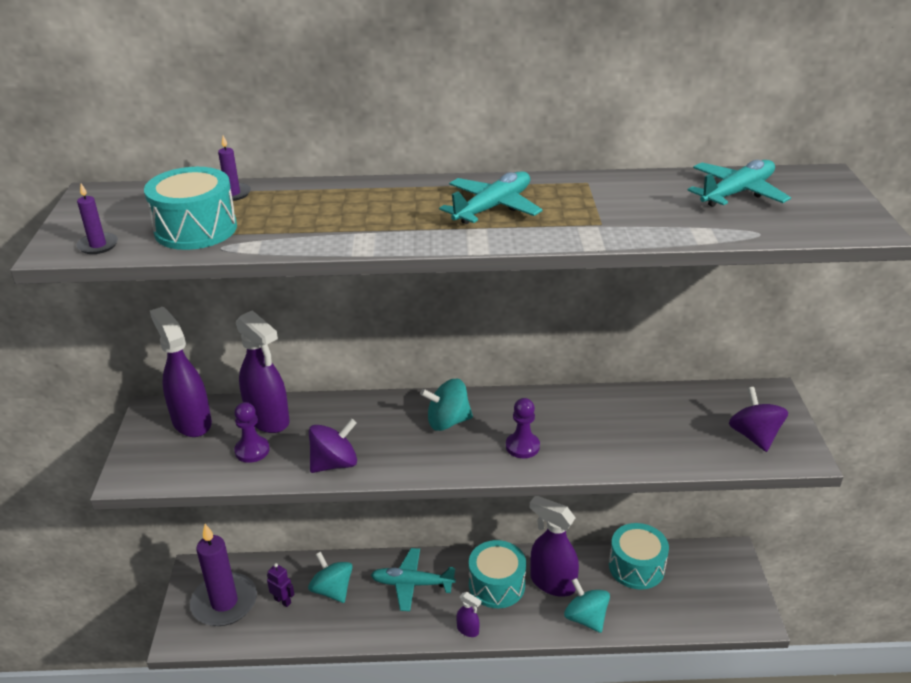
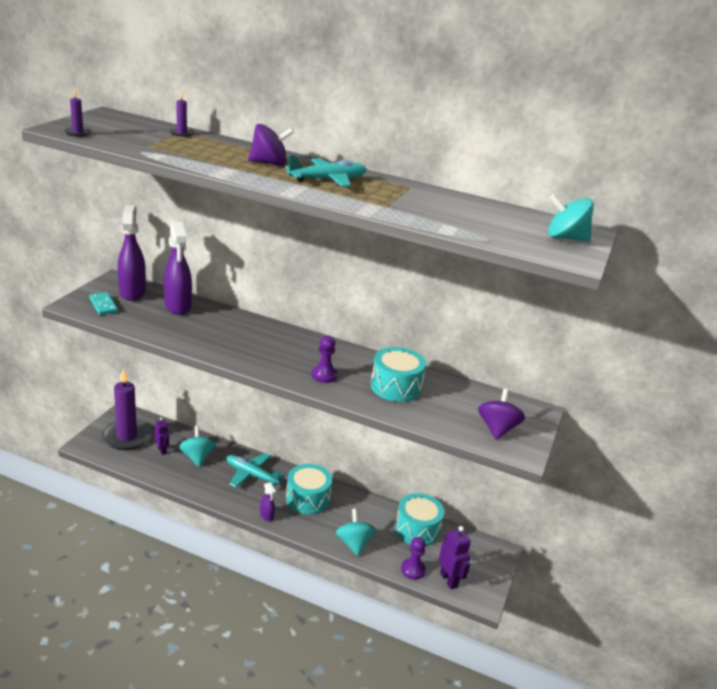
camera: 20 degrees right, 5 degrees down
(171, 459) = (103, 305): none -> turquoise domino
(196, 229) = (139, 141): turquoise drum -> turquoise drum (396, 387)
(252, 450) = (153, 318): purple pawn -> purple pawn (413, 570)
(334, 463) = (195, 341): purple spinning top -> purple spinning top (269, 163)
(447, 421) = (288, 346): turquoise spinning top -> turquoise spinning top (565, 238)
(552, 583) = (347, 513): purple spray bottle -> none
(710, 614) = (449, 580): none -> purple robot
(737, 193) = (507, 219): turquoise plane -> none

